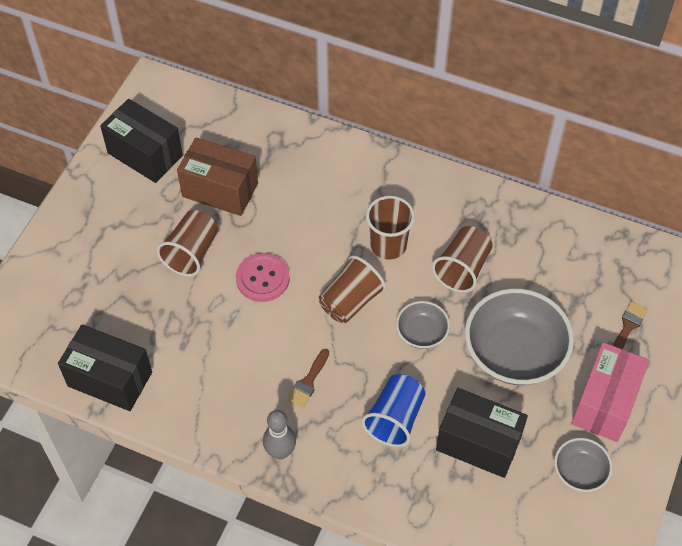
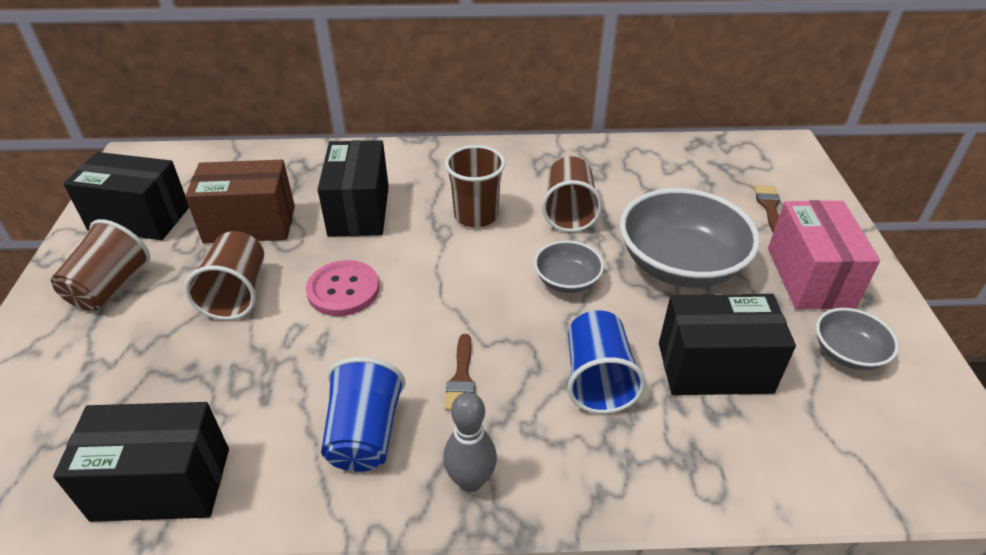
camera: 25 degrees left, 15 degrees down
(232, 395) = (365, 434): none -> blue cup
(303, 206) = (359, 210): none -> black box
(350, 301) = (465, 278): brown cup -> brown cup (110, 287)

